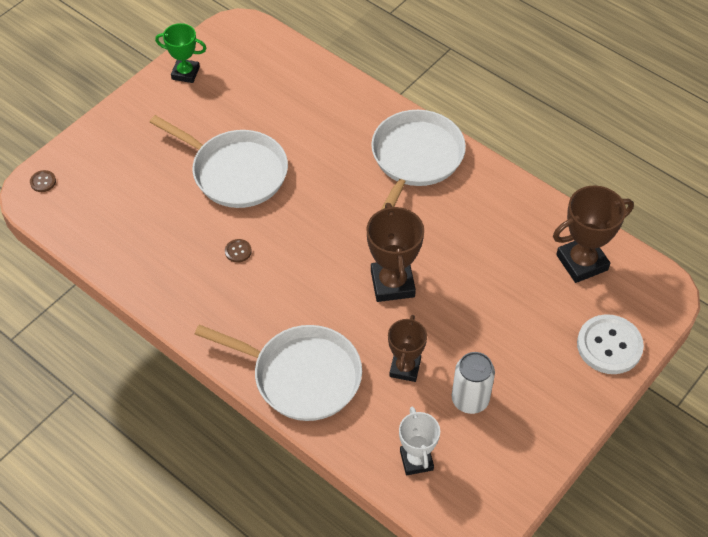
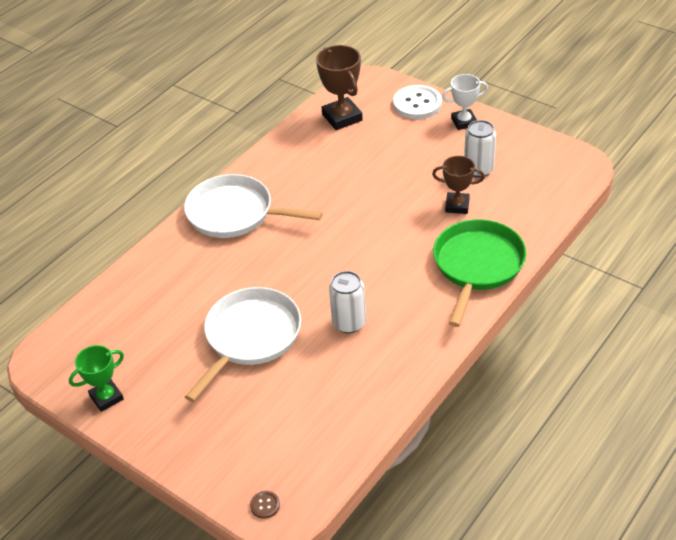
camera: 90 degrees left, 10 degrees down
(185, 73) = (106, 397): green trophy -> green trophy turned 45 degrees clockwise
(238, 251) = (349, 323): brown button -> white can
(302, 376) = (477, 265): white pan -> green pan
(392, 284) = (374, 218): brown trophy -> none
(416, 460) = (538, 194): white trophy -> white trophy (464, 122)

